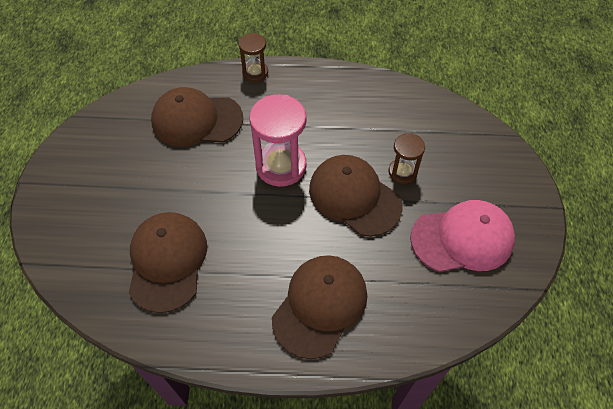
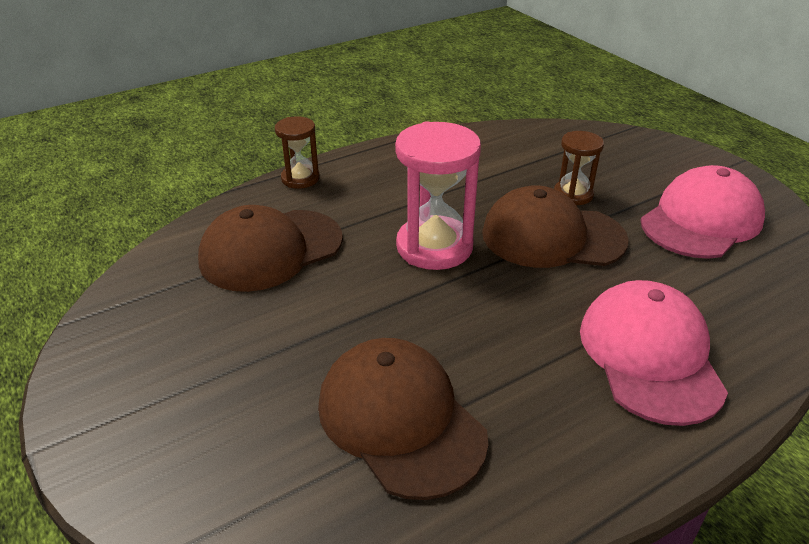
camera: 35 degrees left, 20 degrees down
(320, 306) = (650, 355): brown cap -> pink cap

